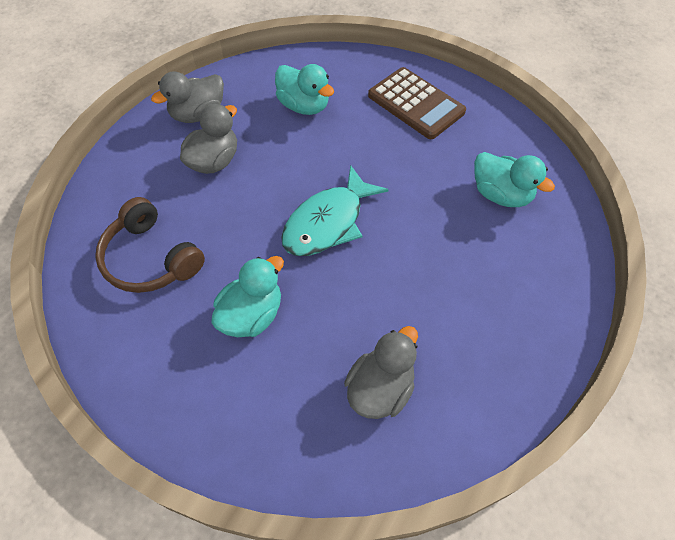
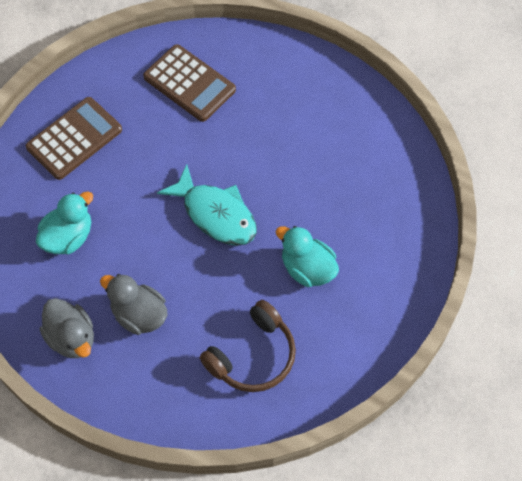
camera: 90 degrees left, 5 degrees up
(380, 389) = (365, 179): grey duck -> none
(501, 195) = (189, 83): turquoise duck -> brown calculator

